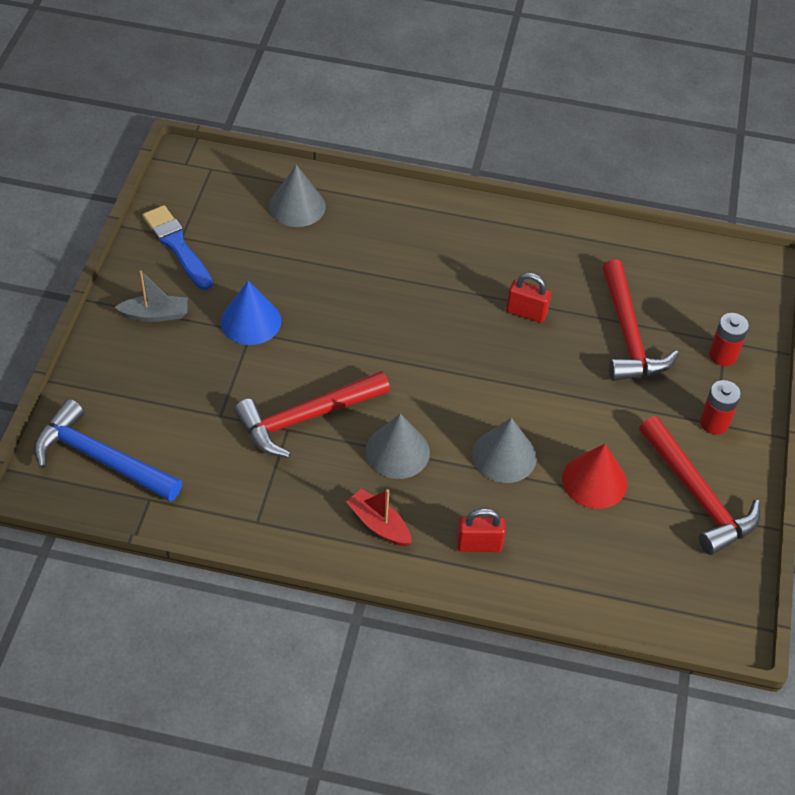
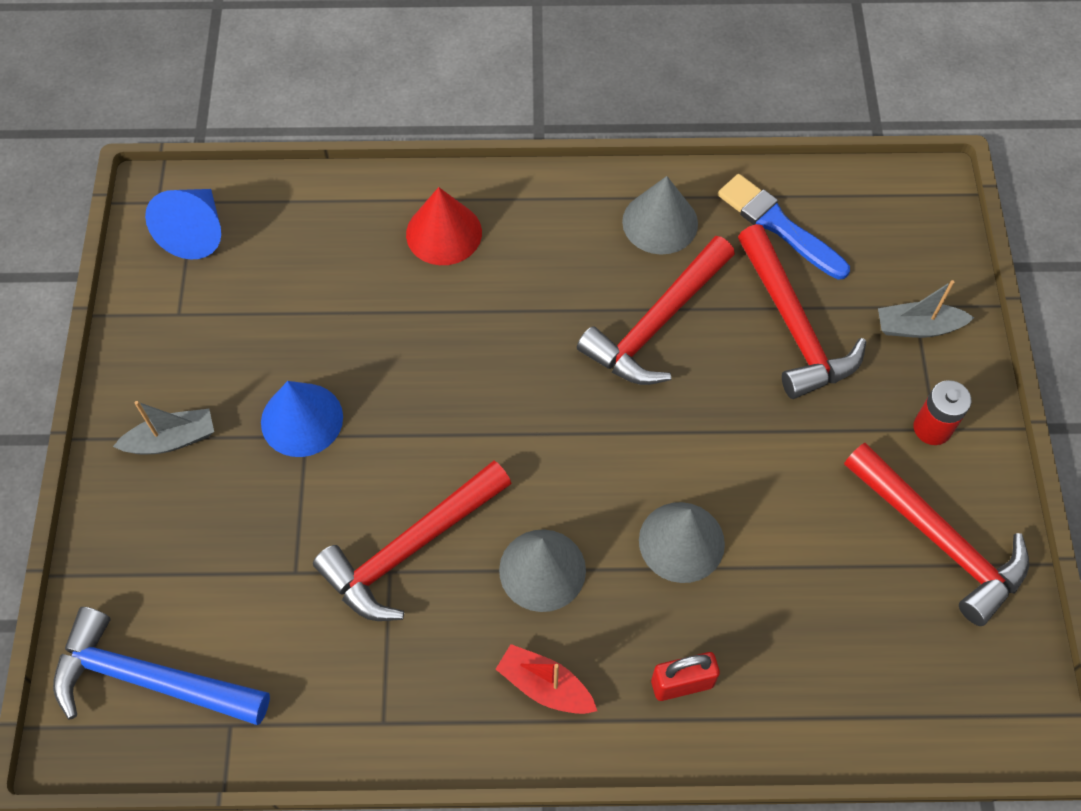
camera: 10 degrees left, 10 degrees up
(177, 246) = (176, 328): blue brush -> blue brush (778, 225)
(207, 188) = (196, 232): none -> blue cone
(297, 206) = (321, 233): grey cone -> grey cone (660, 222)
(526, 313) = (656, 323): red padlock -> red hammer
(594, 481) = (805, 551): red cone -> red cone (444, 233)
(722, 355) = (918, 327): red battery -> grey boat

